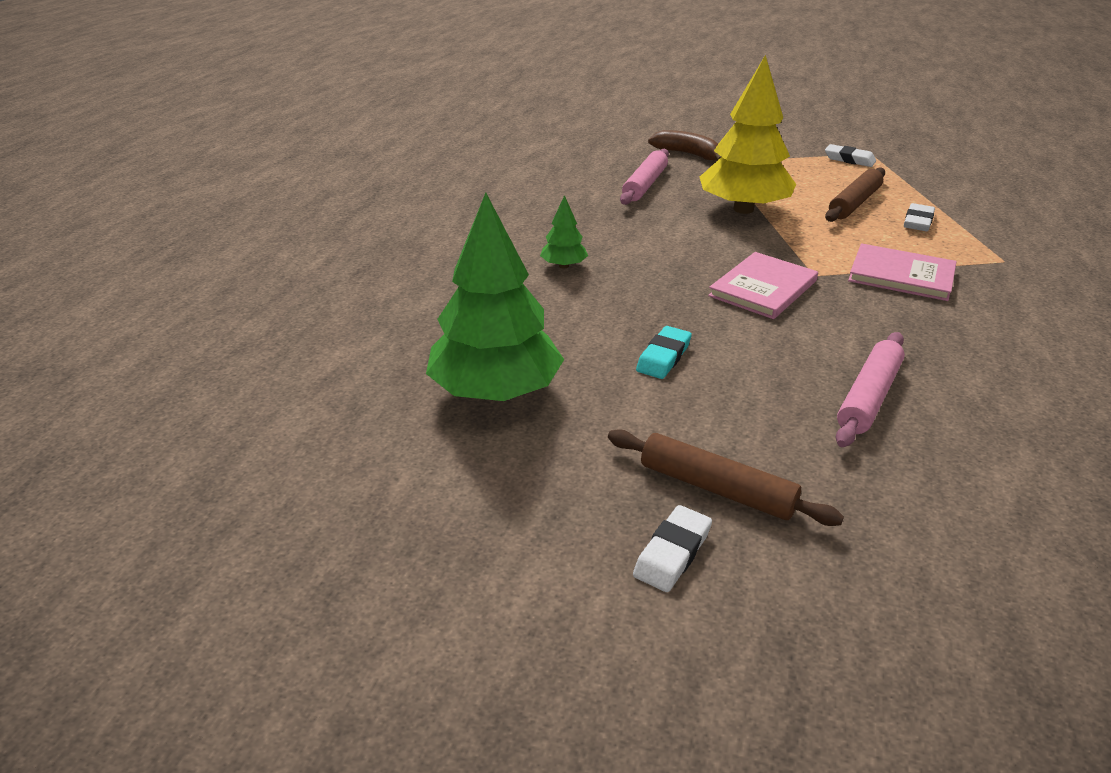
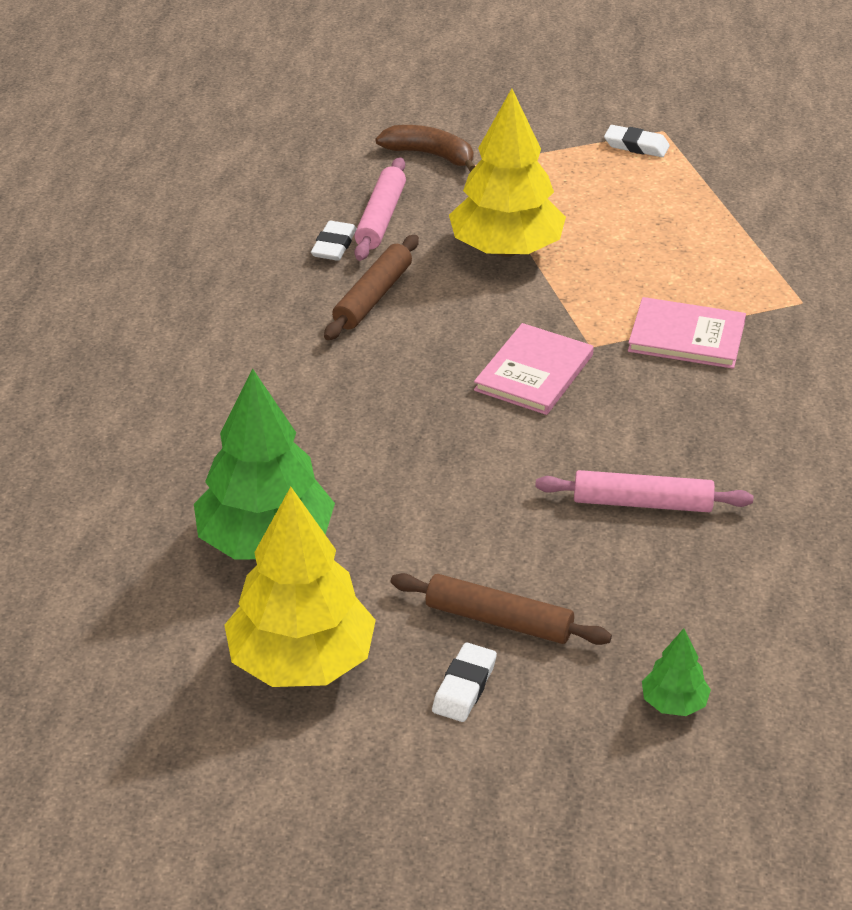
camera: 10 degrees left, 5 degrees up
(502, 504) = (302, 662): none -> yellow tree
(563, 266) = (303, 363): green tree -> green tree (674, 703)
(663, 357) = (433, 478): turquoise eraser -> none
(854, 203) = (639, 226): brown rolling pin -> brown rolling pin (373, 297)
(868, 397) = (642, 503): pink rolling pin -> pink rolling pin turned 75 degrees clockwise
(918, 222) = (712, 249): white eraser -> white eraser (334, 245)

